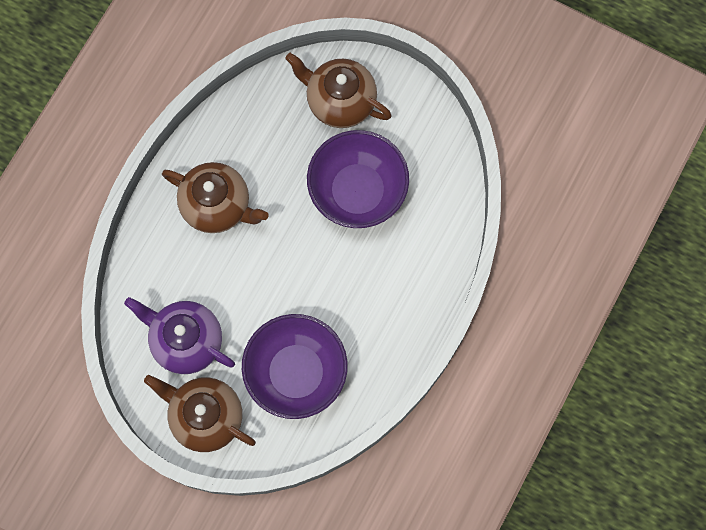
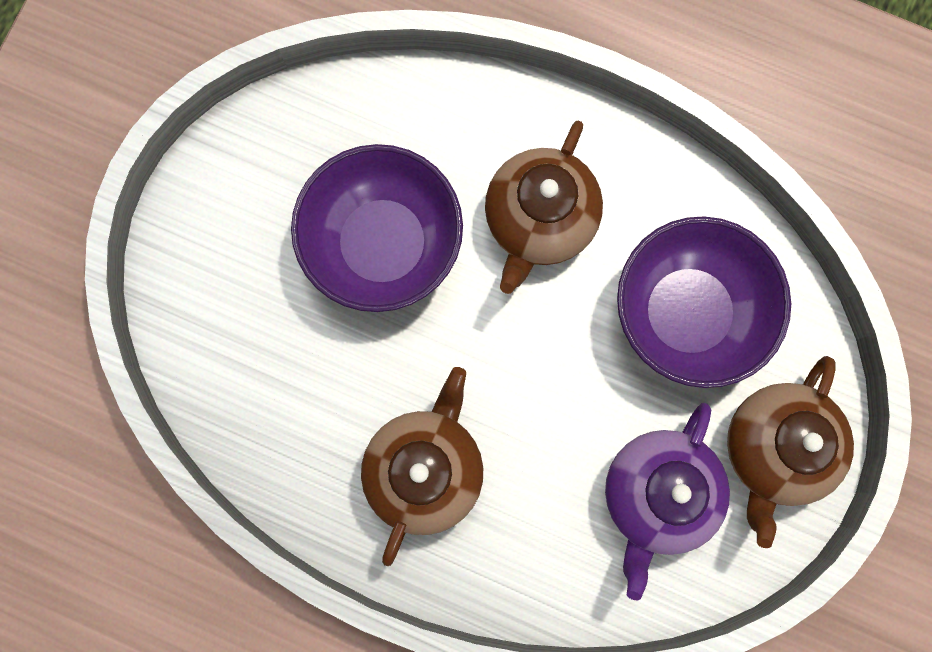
camera: 95 degrees left, 5 degrees up
(340, 101) = (231, 285): brown teapot -> brown teapot (539, 220)

